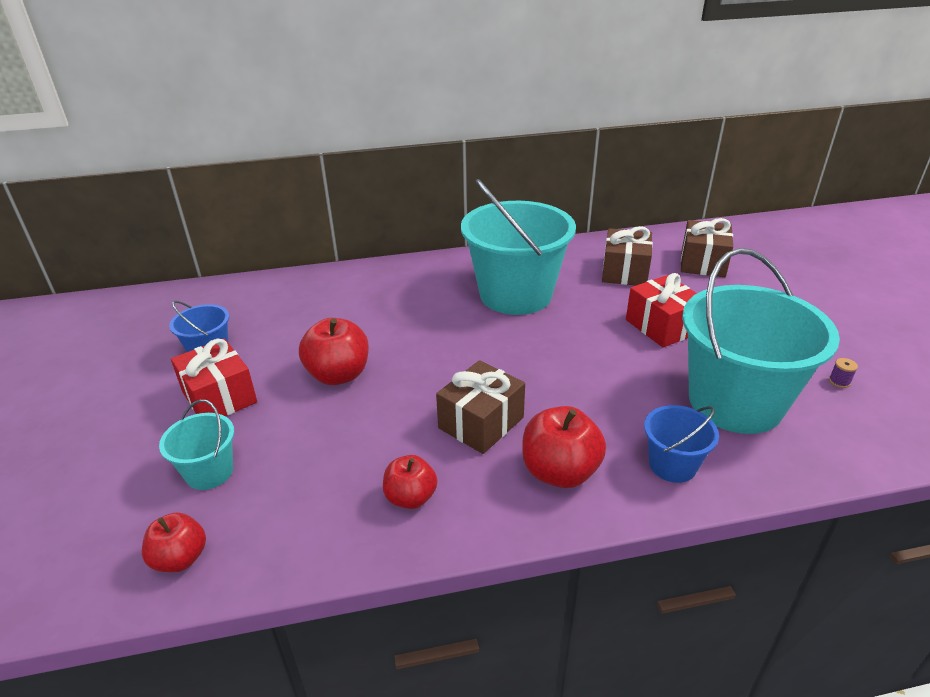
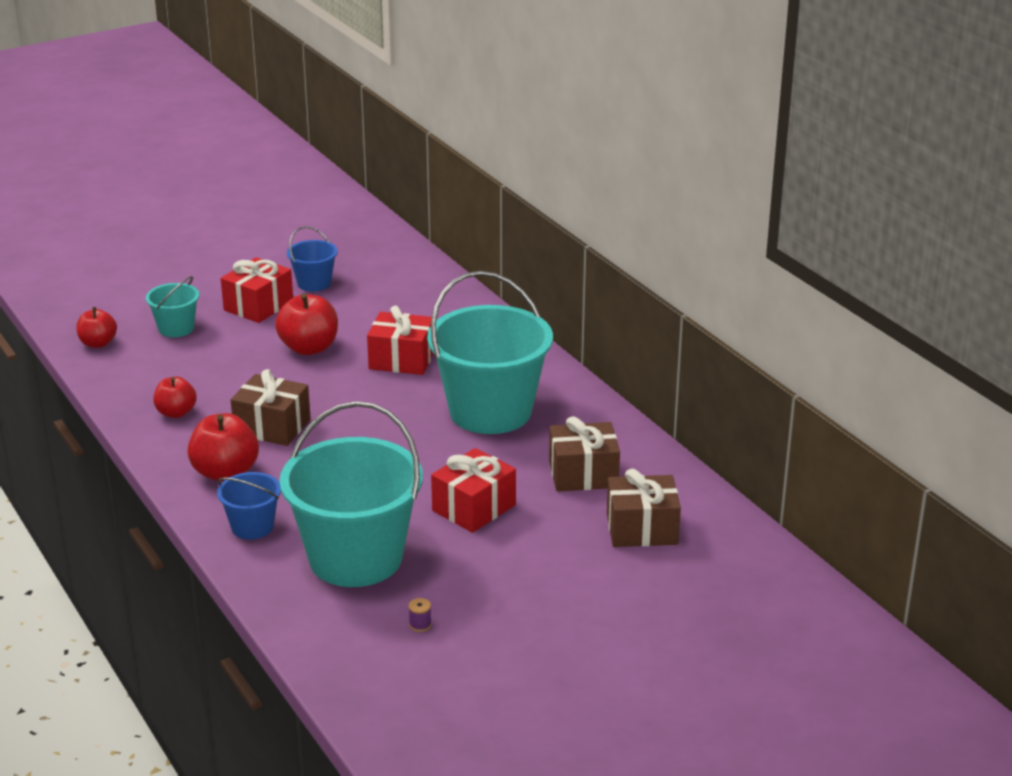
camera: 70 degrees right, 5 degrees down
(402, 324) = (402, 360): none -> red gift

